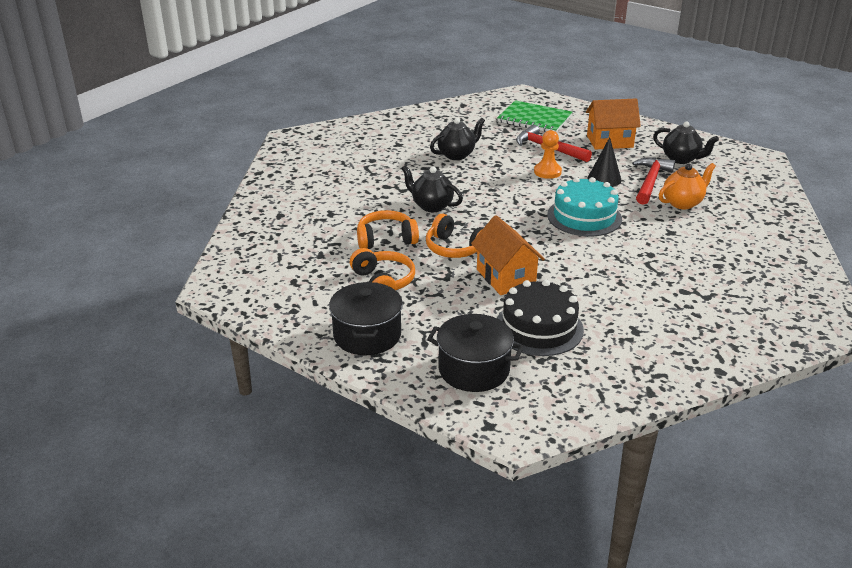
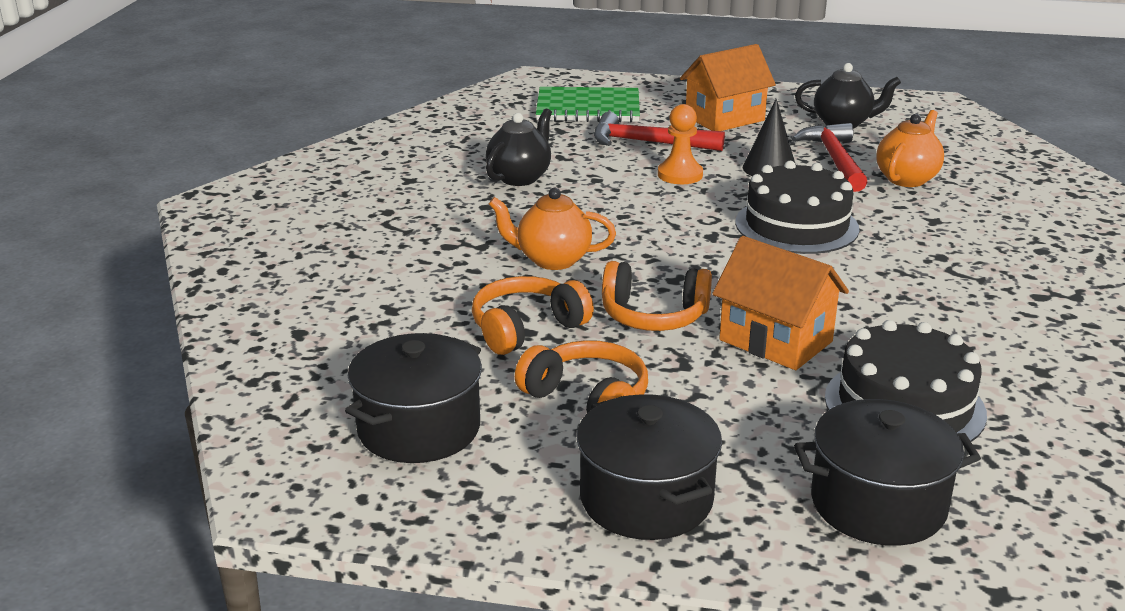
camera: 25 degrees left, 5 degrees down
(295, 275) = (419, 428): none -> black pot
(431, 206) = (552, 260): black teapot -> orange teapot
(584, 217) = (796, 225): turquoise cake -> black cake

